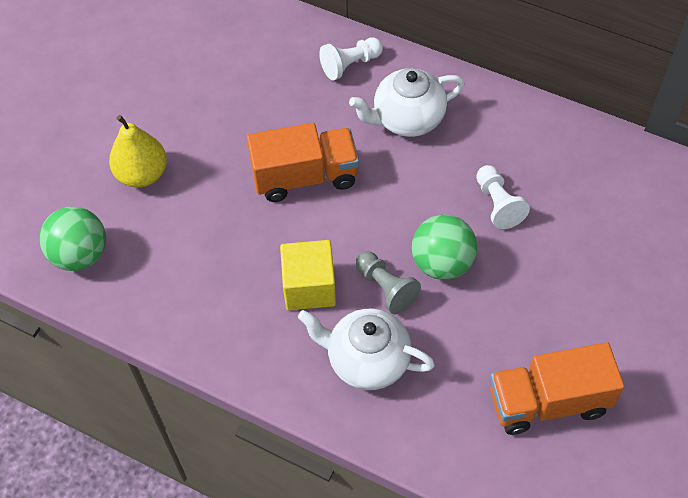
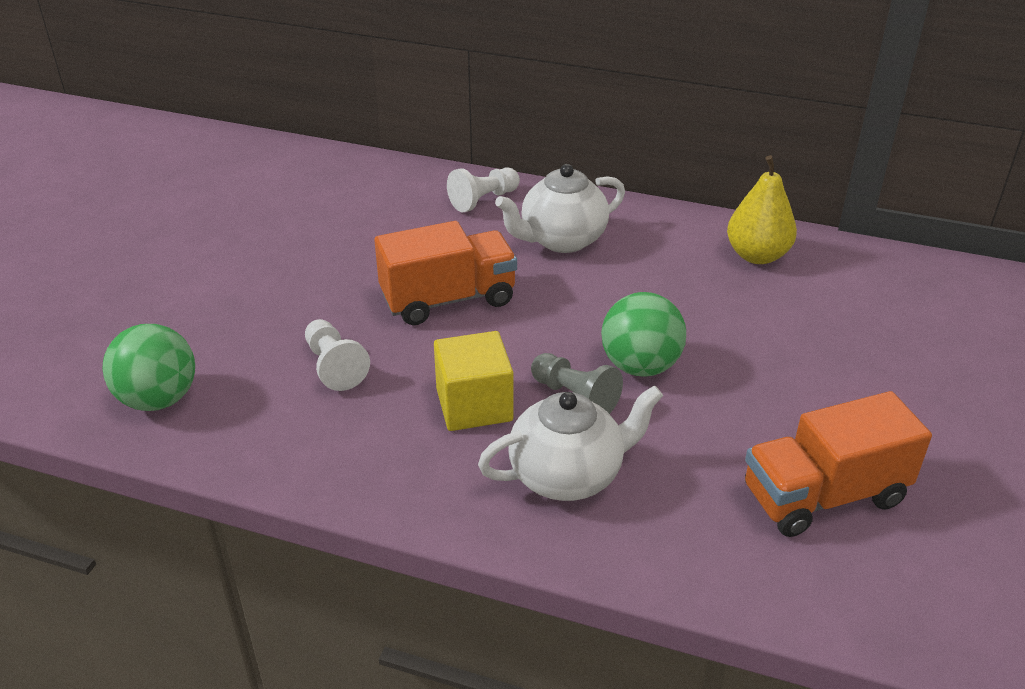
camera: 10 degrees left, 20 degrees down
(142, 174) = (239, 313): yellow pear -> yellow pear (757, 255)
(367, 361) = (568, 475): white teapot -> white teapot turned 150 degrees clockwise
(498, 204) = (692, 305): white pawn -> white pawn (334, 366)

